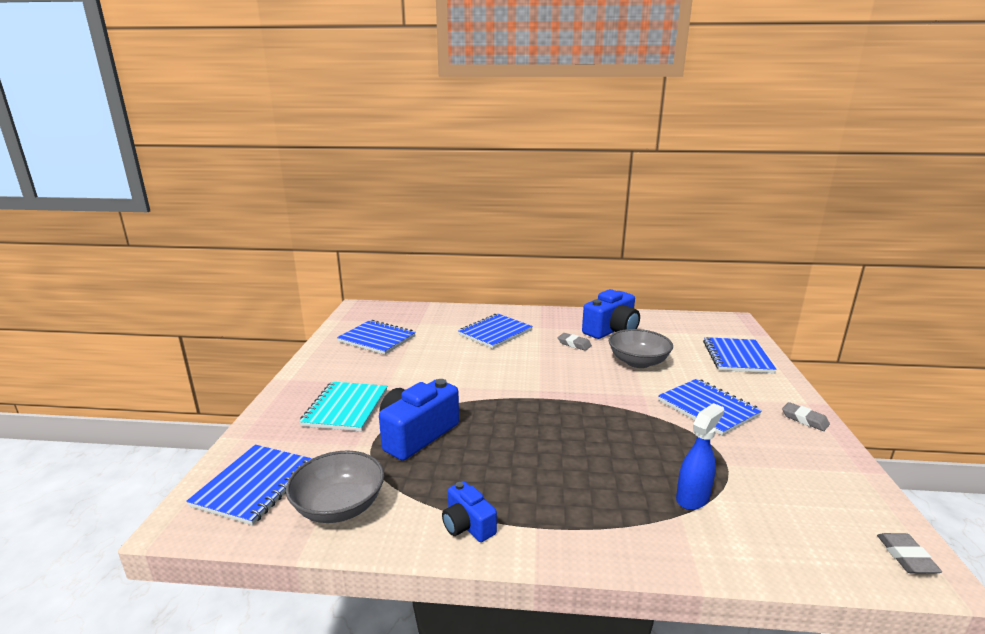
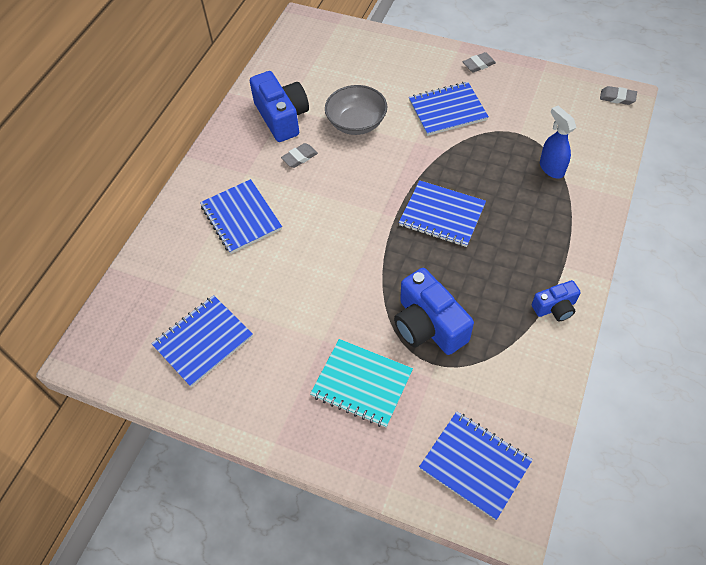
camera: 70 degrees left, 35 degrees up
(339, 506) = (518, 394): grey bowl -> none
(737, 357) = (374, 54): blue notebook -> blue notebook (442, 215)

